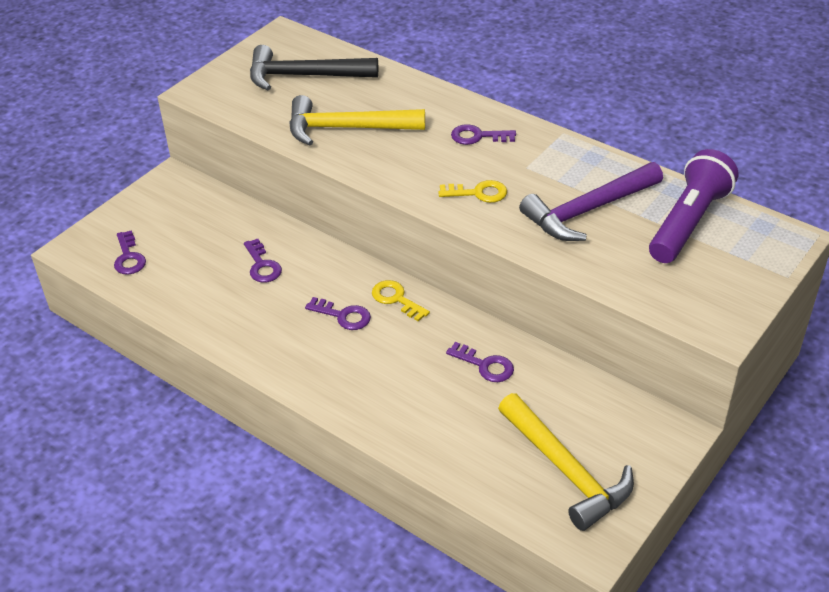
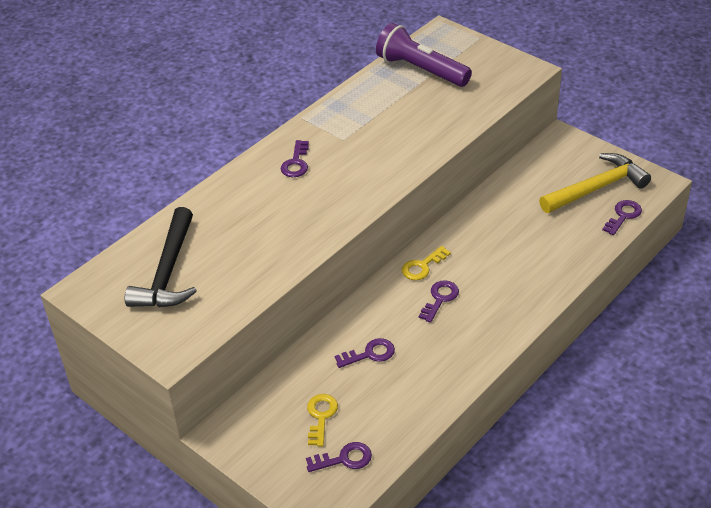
camera: 85 degrees left, 0 degrees up
(346, 128) = (265, 242): yellow hammer -> none
(478, 193) = (373, 166): yellow key -> yellow key (321, 416)
(485, 365) = (499, 220): purple key -> purple key (623, 216)
(587, 211) = (402, 113): purple hammer -> none

